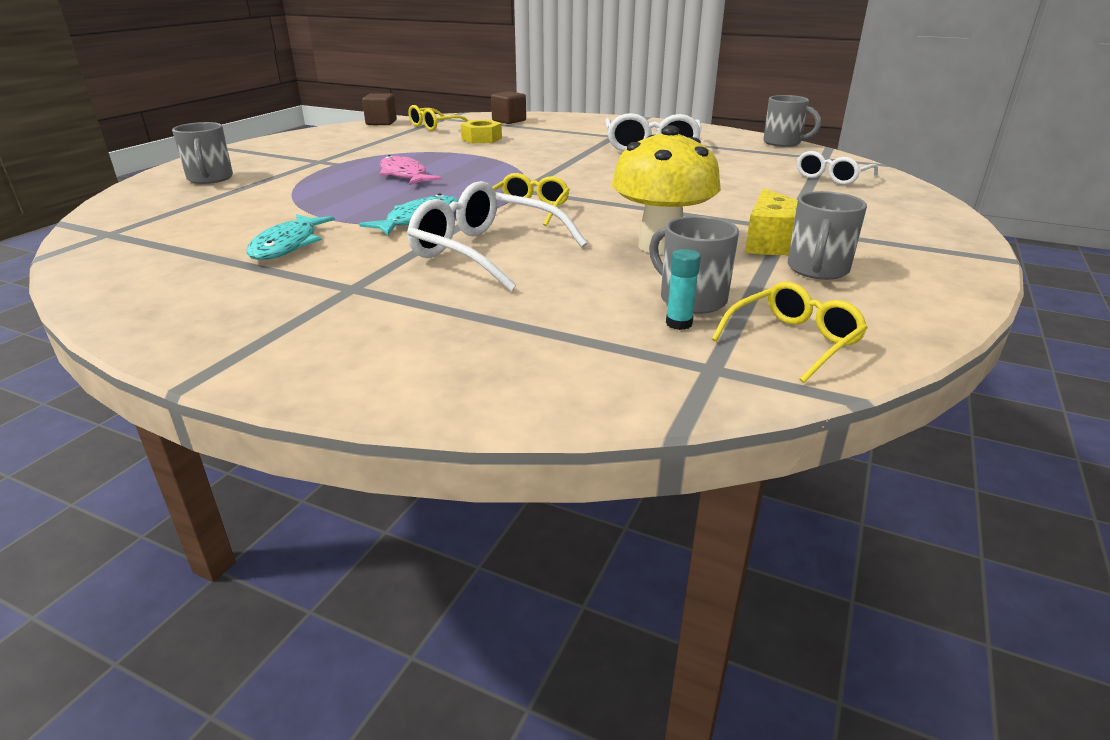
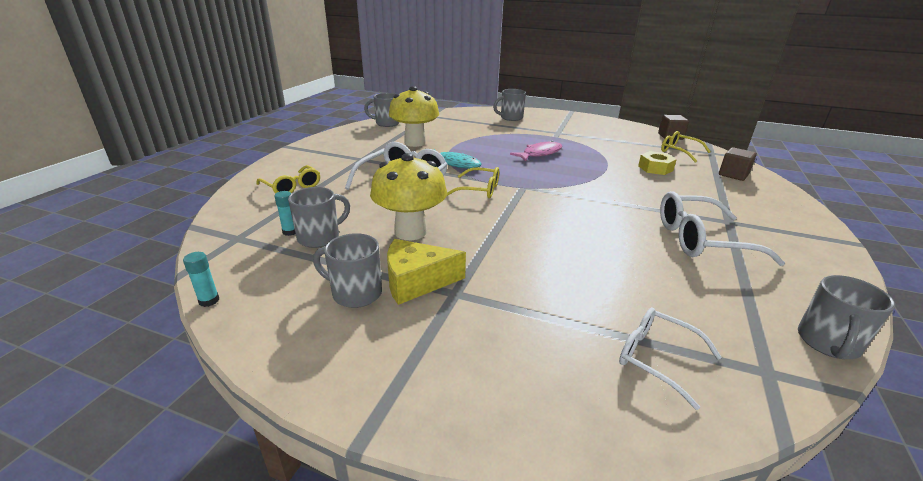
camera: 85 degrees right, 0 degrees up
(116, 272) = (386, 123): none -> grey mug
(288, 245) = (415, 143): turquoise fish -> yellow mushroom
(793, 341) = (250, 265): yellow glasses -> yellow glasses (292, 187)
(895, 357) = (209, 300): none -> turquoise glue stick

